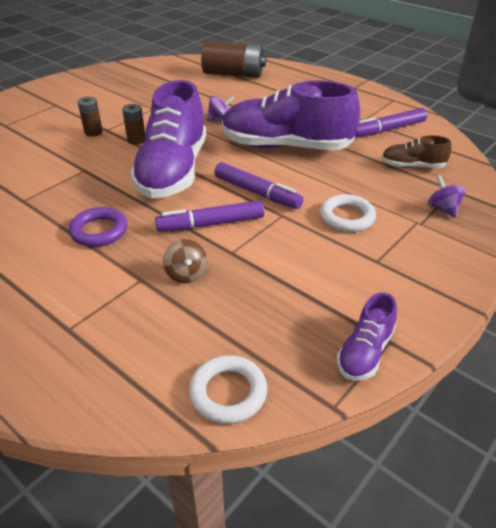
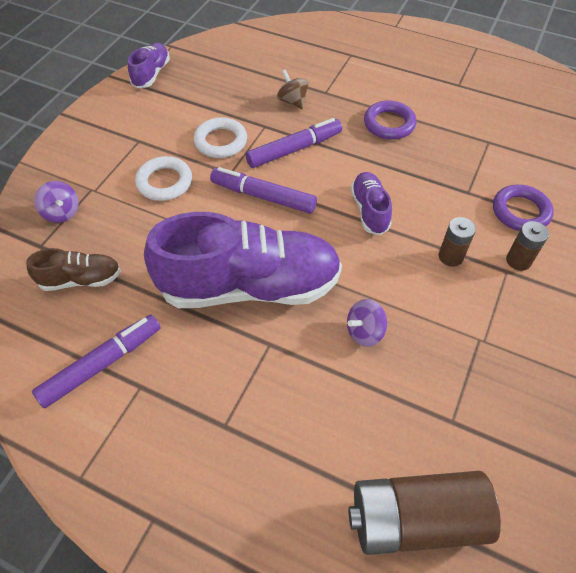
camera: 165 degrees right, 15 degrees up
(59, 153) = (520, 212): none -> purple ring
(173, 171) = (369, 210): purple shoe -> purple shoe, size x0.46
(228, 393) = (233, 41): white ring -> white ring (221, 141)

